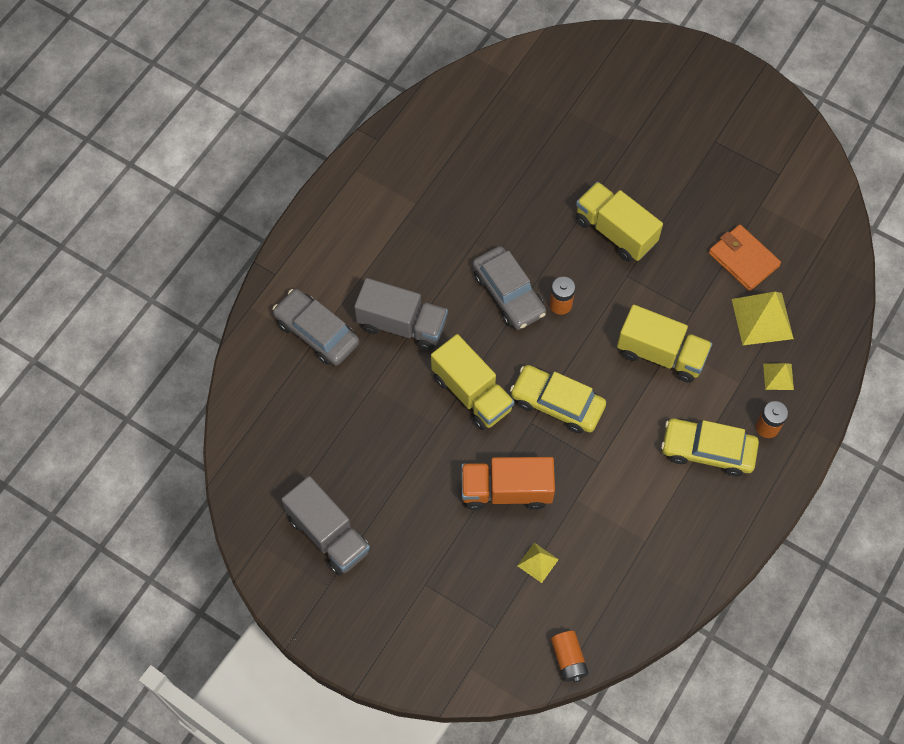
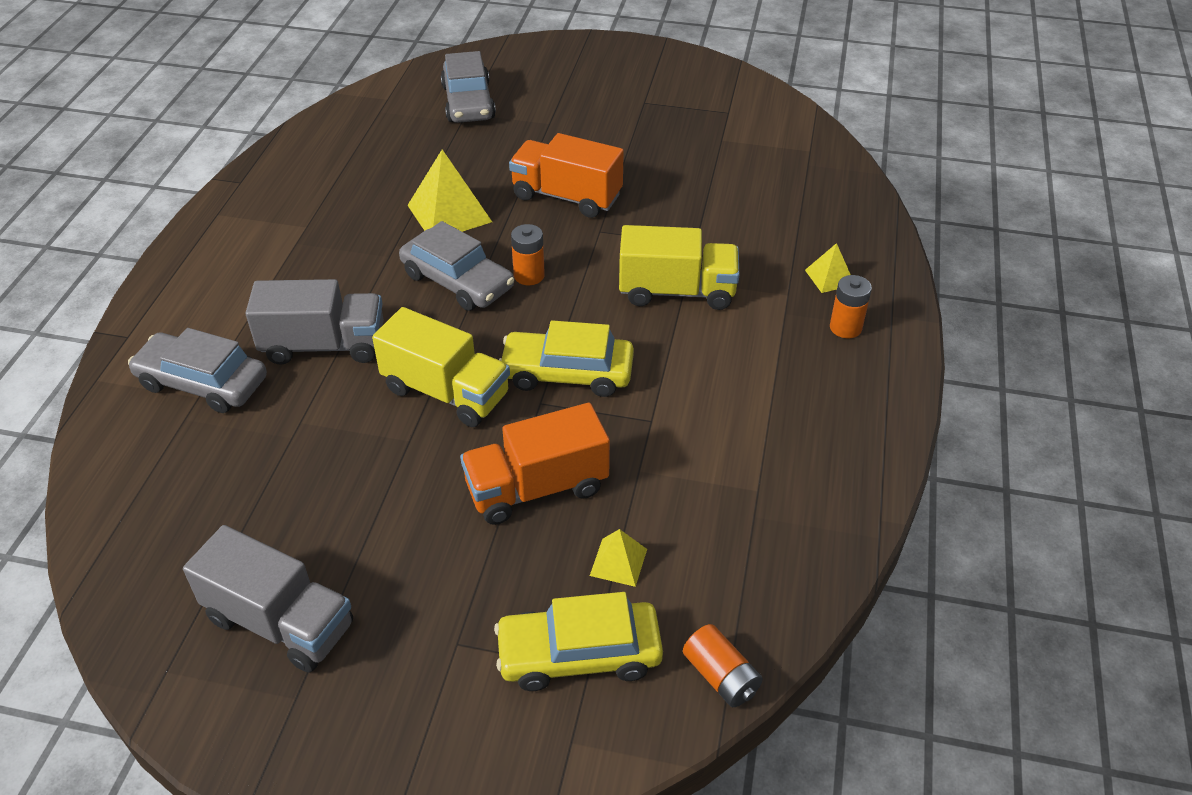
camera: 20 degrees left, 20 degrees down
(573, 99) = (468, 102): none -> grey car
(615, 231) = (567, 196): yellow truck -> orange truck
(707, 450) = (786, 370): yellow car -> yellow car (579, 654)
(743, 259) = (729, 186): orange wallet -> none
(762, 318) = (780, 231): yellow pyramid -> yellow pyramid (449, 213)

